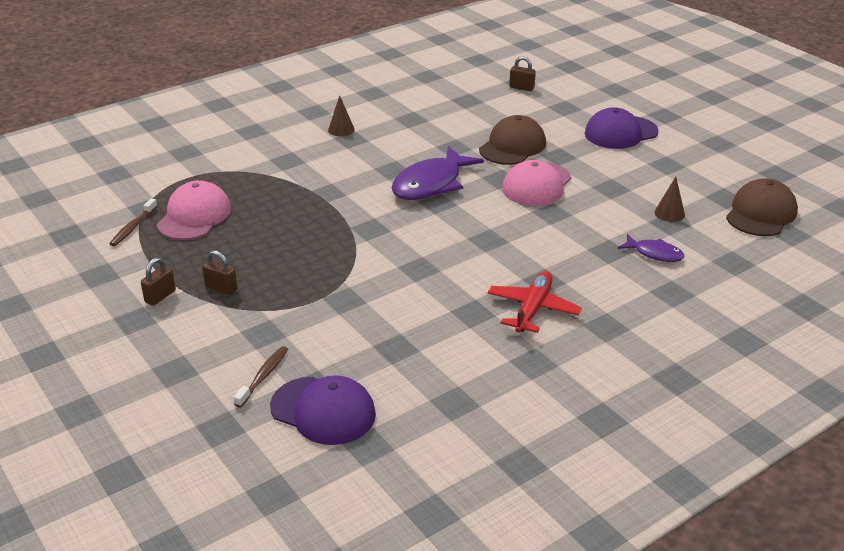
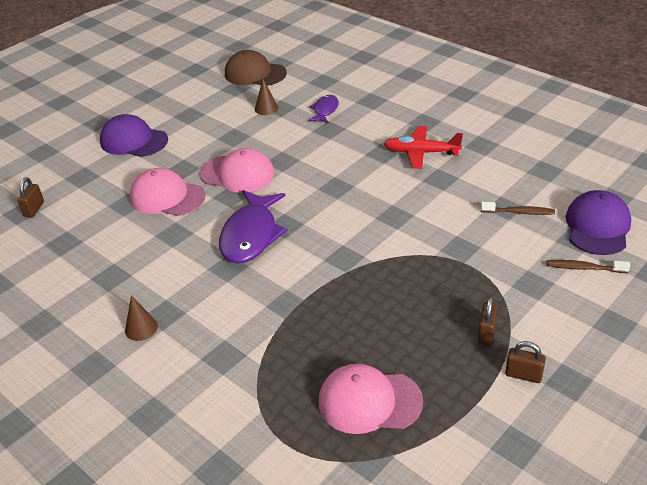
camera: 100 degrees left, 5 degrees up
(133, 227) = (414, 453): brown toothbrush -> brown toothbrush (519, 212)
(431, 184) = (251, 235): purple fish -> purple fish turned 75 degrees clockwise
(512, 146) = (167, 197): brown cap -> pink cap
(620, 133) = (133, 141): purple cap -> purple cap turned 150 degrees clockwise

